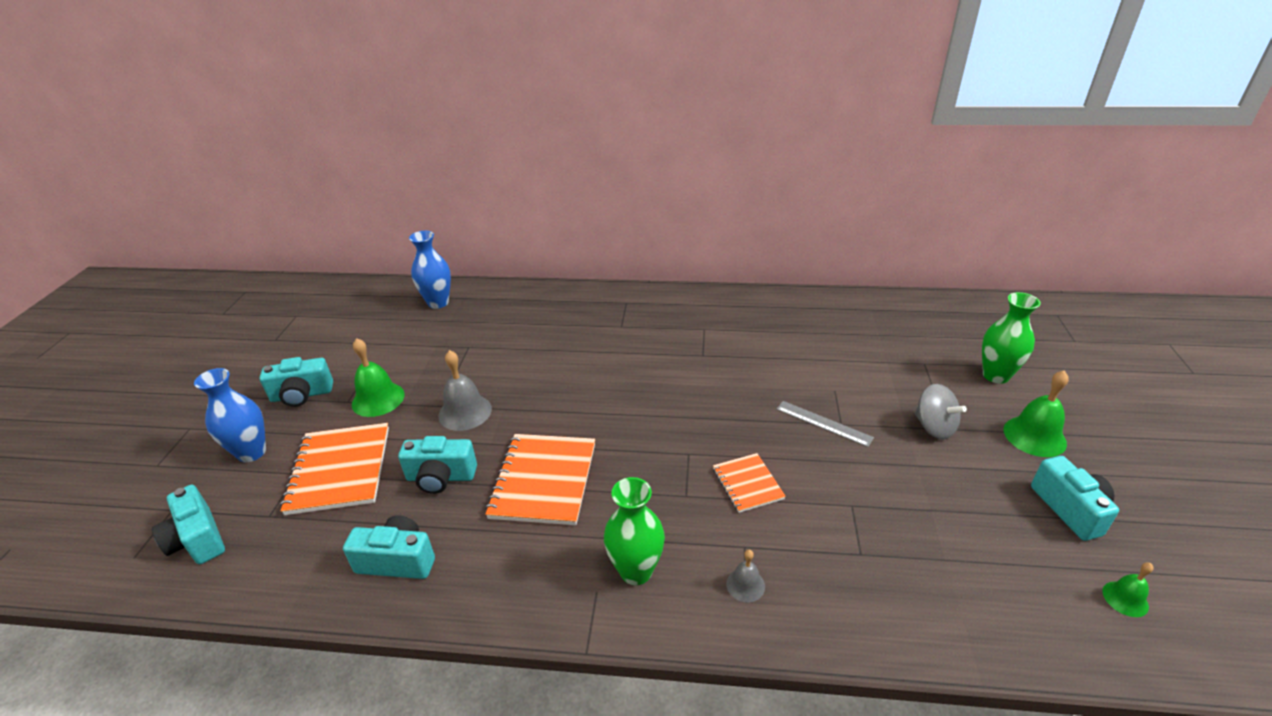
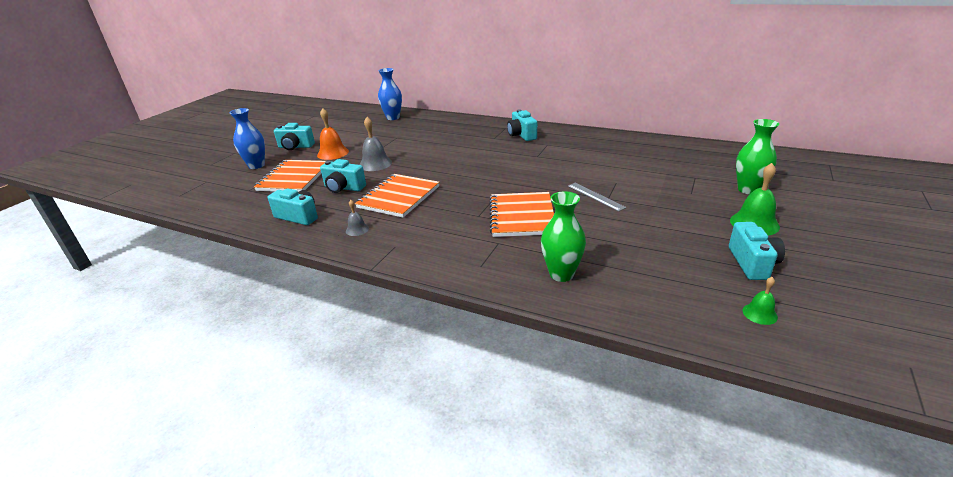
camera: 20 degrees right, 5 degrees down
(198, 539) = (210, 193): turquoise camera -> turquoise camera (521, 135)
(378, 399) = (333, 153): green bell -> orange bell
(636, 571) = (424, 242): green vase -> green vase (561, 274)
(745, 585) = (486, 259): grey bell -> grey bell (357, 229)
(747, 484) = (521, 216): orange notebook -> orange notebook, size x1.77
(934, 427) = (676, 208): grey spinning top -> none

